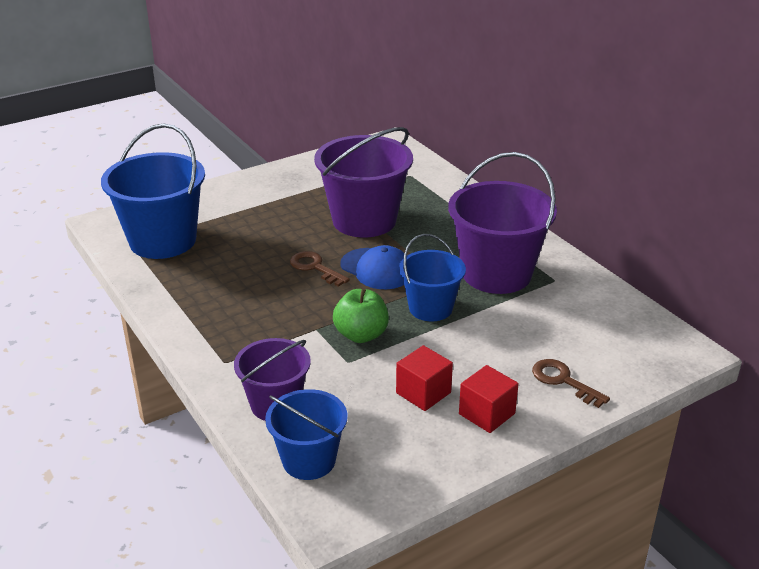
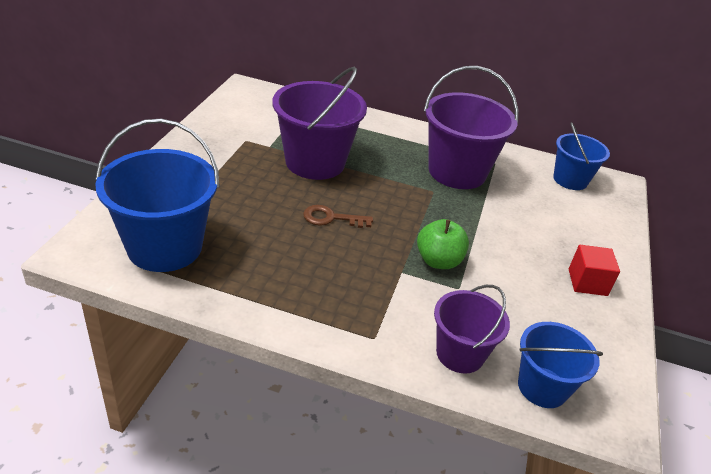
camera: 45 degrees left, 5 degrees up
(376, 269) = (377, 200): blue cap -> none
(423, 393) = (535, 287): red cube -> none
(430, 308) = (453, 217): blue bucket -> blue bucket (570, 180)
(563, 381) = (592, 235): brown key -> none

